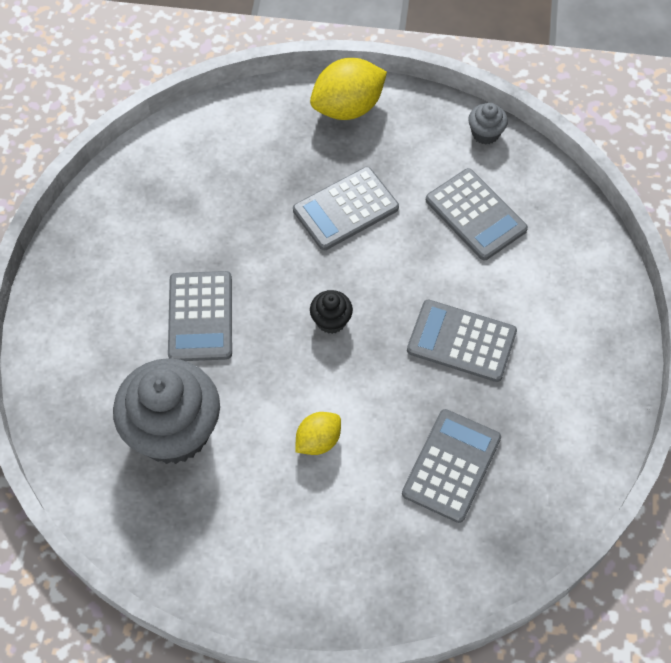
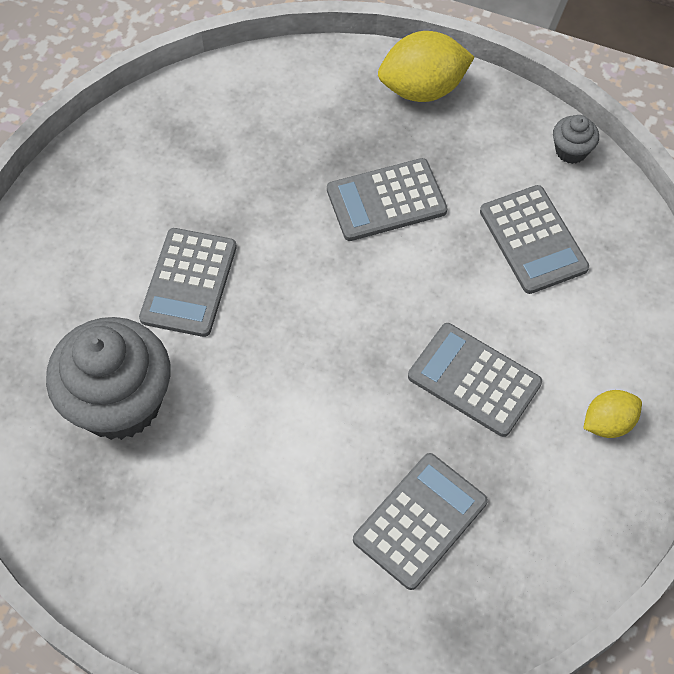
camera: 15 degrees right, 0 degrees up
(318, 441) = (276, 453): yellow lemon -> yellow lemon (608, 423)
(331, 321) = (332, 321): black cupcake -> none

